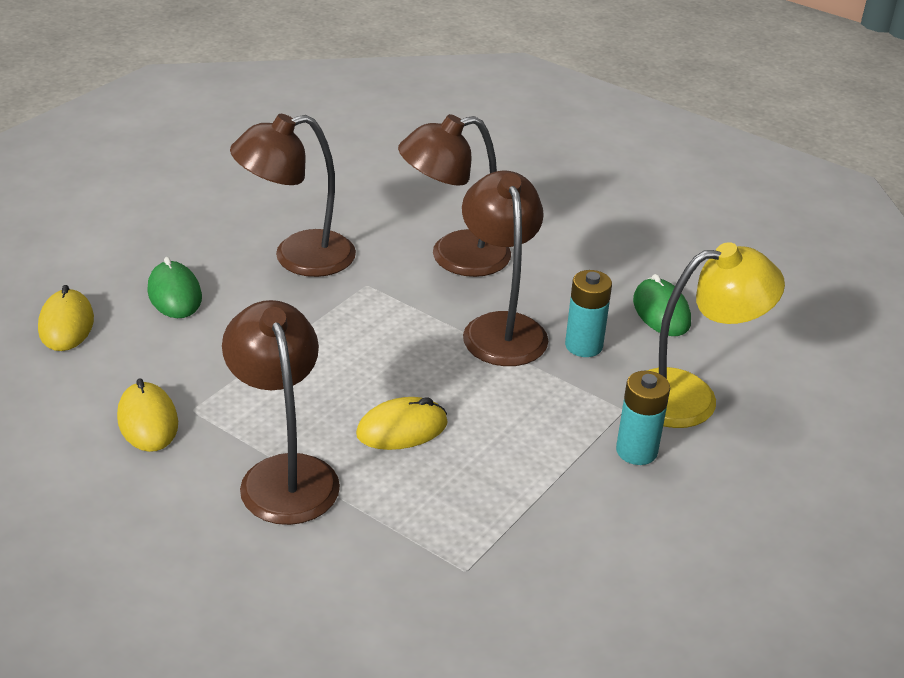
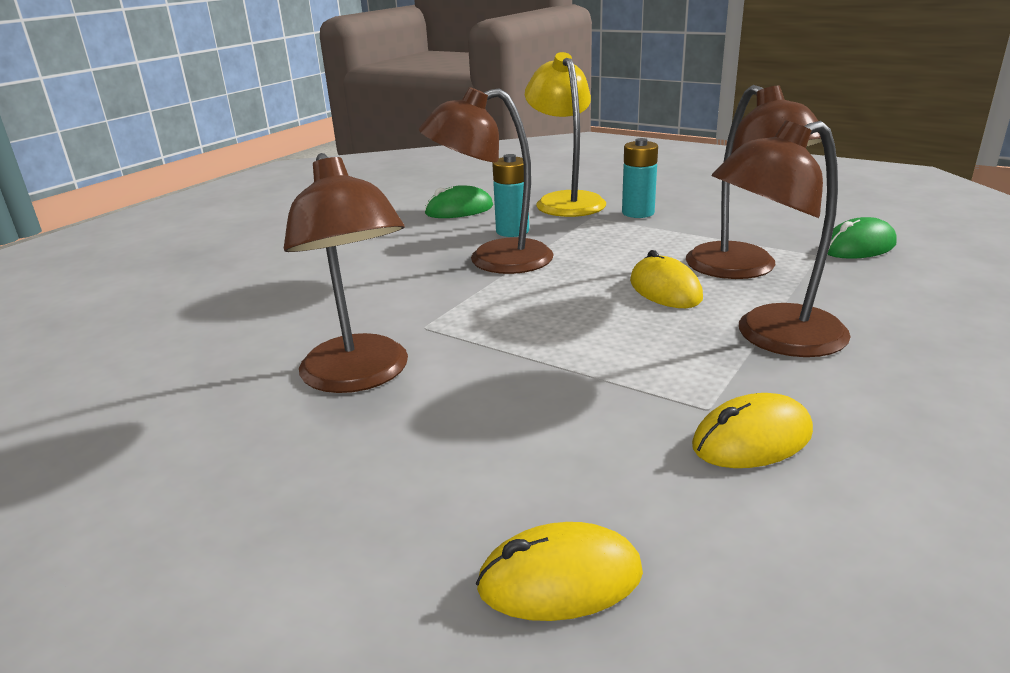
camera: 90 degrees left, 10 degrees down
(175, 294) = (454, 468): green mouse -> green mouse (858, 247)
(454, 257) = (370, 287): brown lamp -> brown lamp (742, 269)

